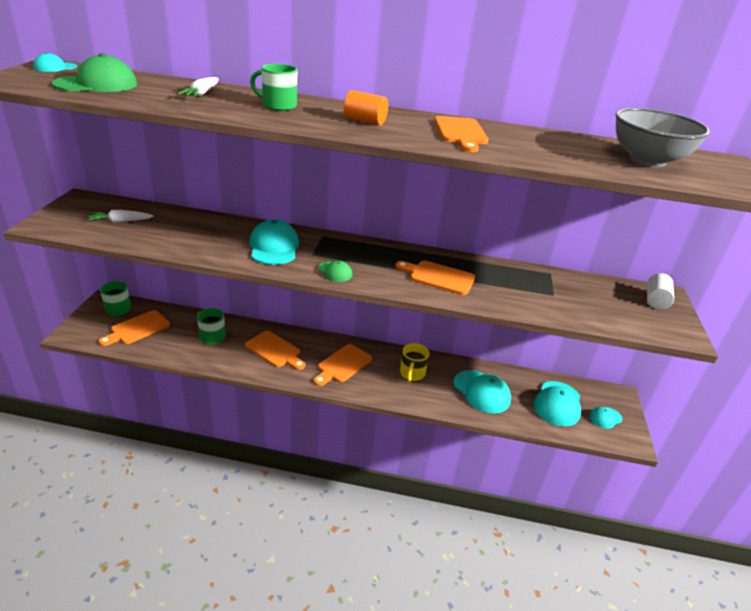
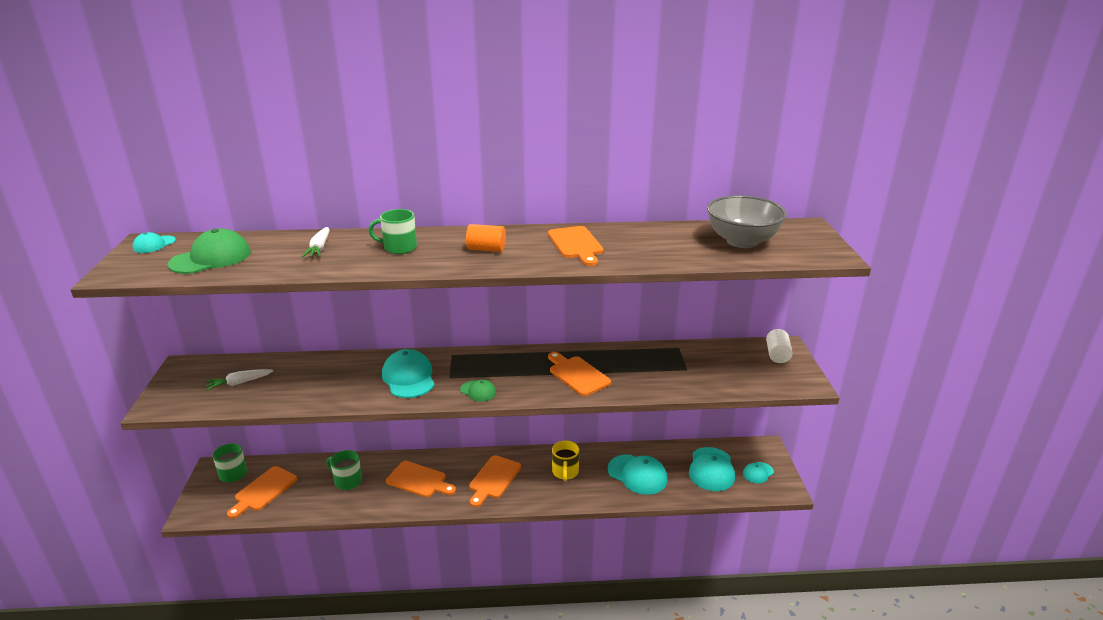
camera: 10 degrees left, 5 degrees down
(438, 277) = (577, 374): orange cutting board -> orange cutting board turned 45 degrees clockwise

